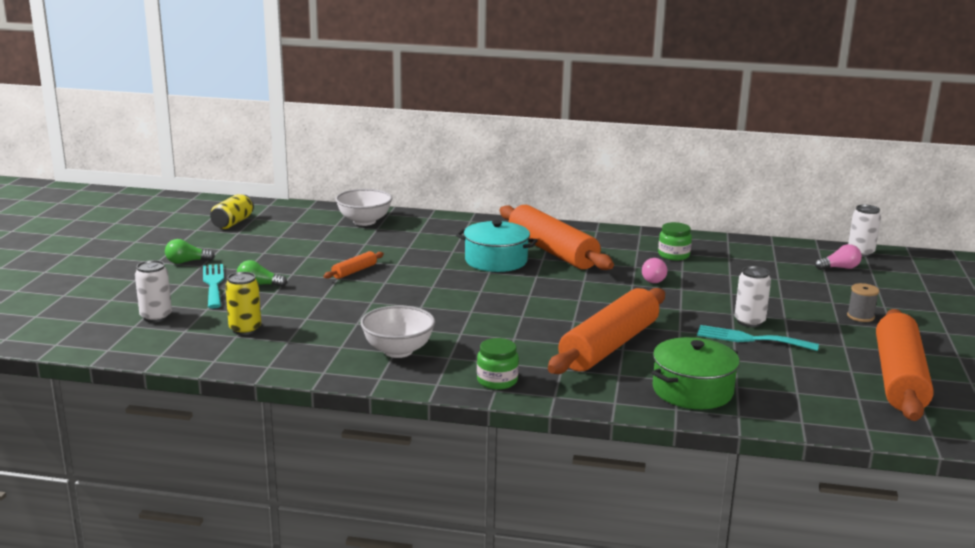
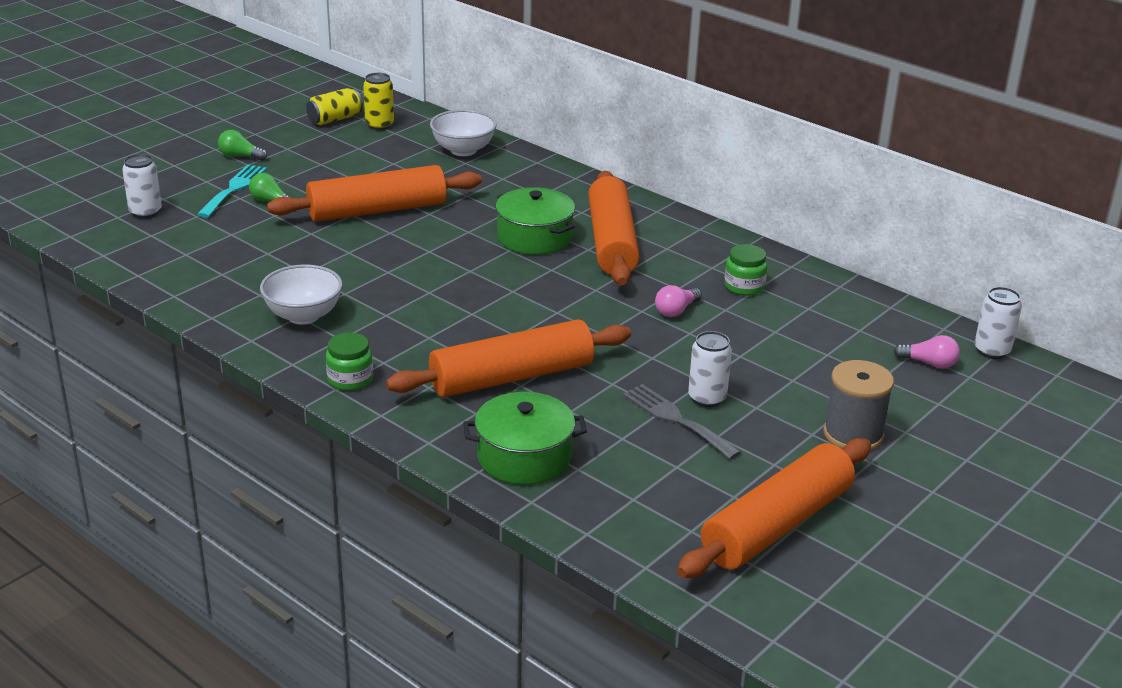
camera: 30 degrees right, 10 degrees up
(245, 329) = (201, 249): yellow can -> yellow can (379, 125)
(354, 271) = (377, 210): orange rolling pin -> orange rolling pin, size x2.38
(496, 261) = (534, 237): turquoise pot -> green pot
(750, 339) = (676, 419): turquoise fork -> grey fork
(860, 316) = (853, 434): grey spool -> grey spool, size x1.73

